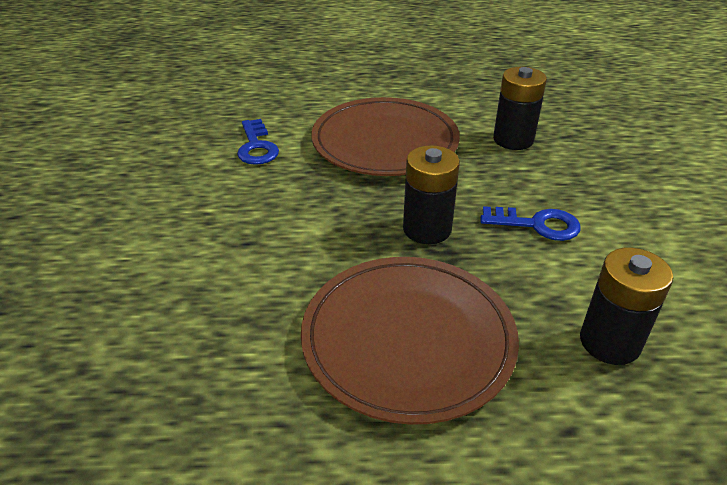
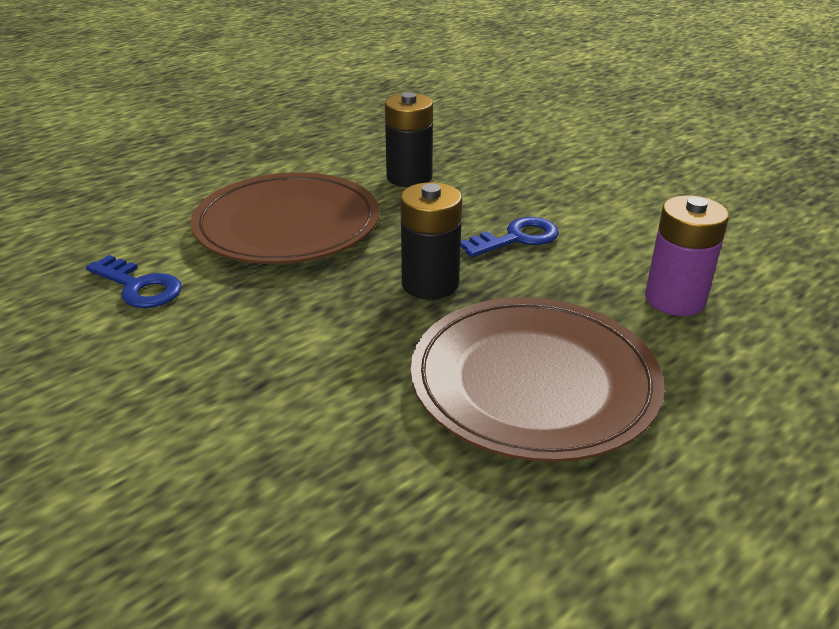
camera: 40 degrees left, 5 degrees down
(609, 342) = (674, 299): black battery -> purple battery

